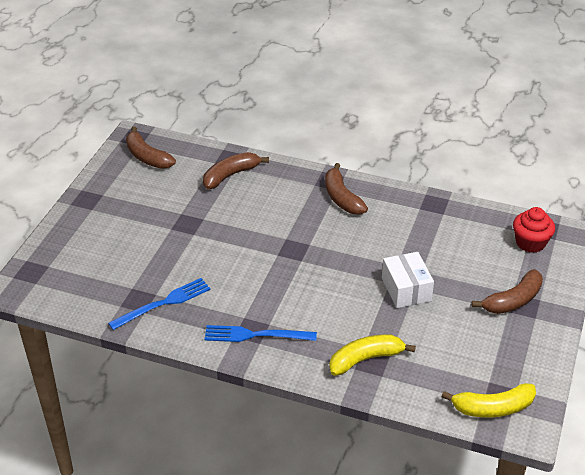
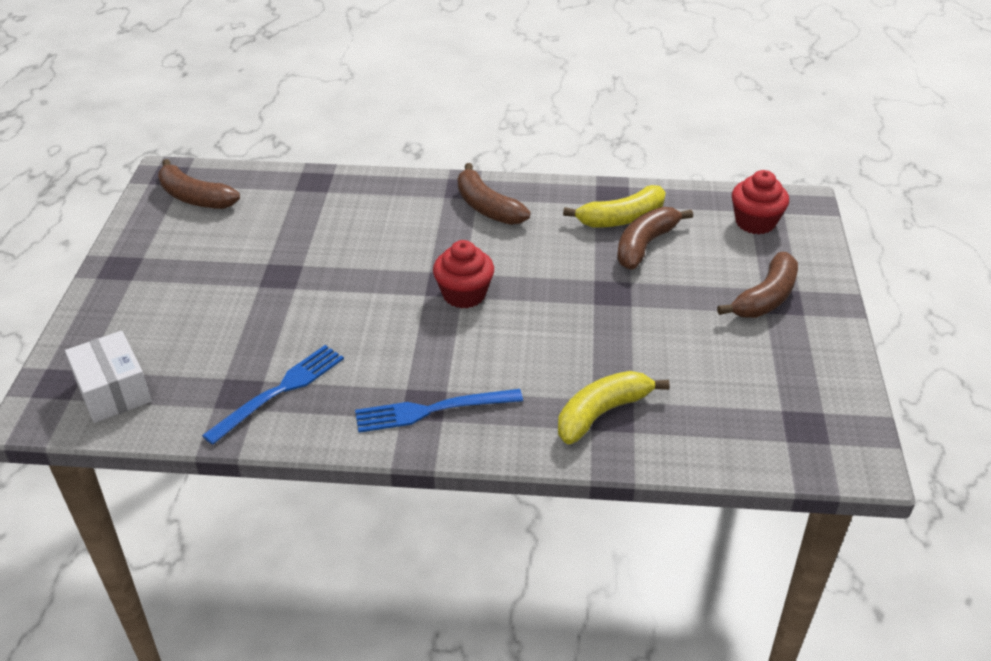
camera: 15 degrees left, 0 degrees up
(231, 175) = (323, 203): brown banana -> brown banana (645, 245)
(303, 259) = (464, 294): none -> red cupcake
(406, 289) = (620, 309): white box -> white box (113, 391)
(492, 408) = (802, 445): yellow banana -> yellow banana (621, 218)

